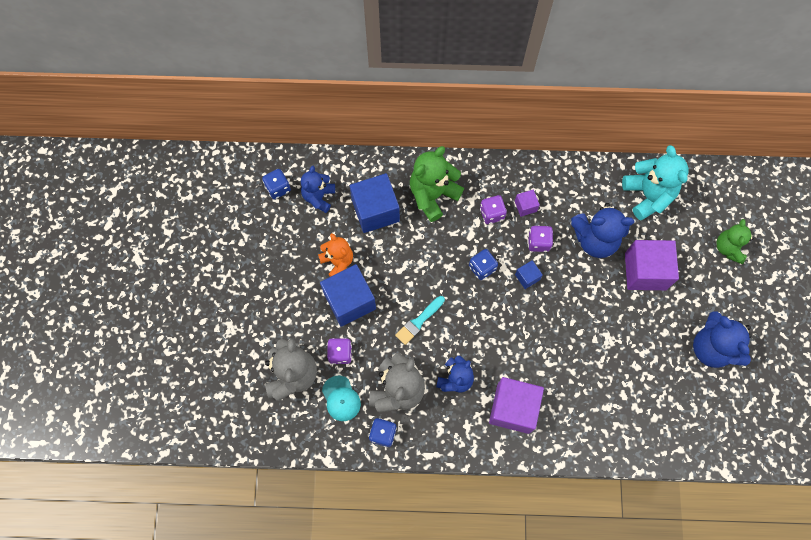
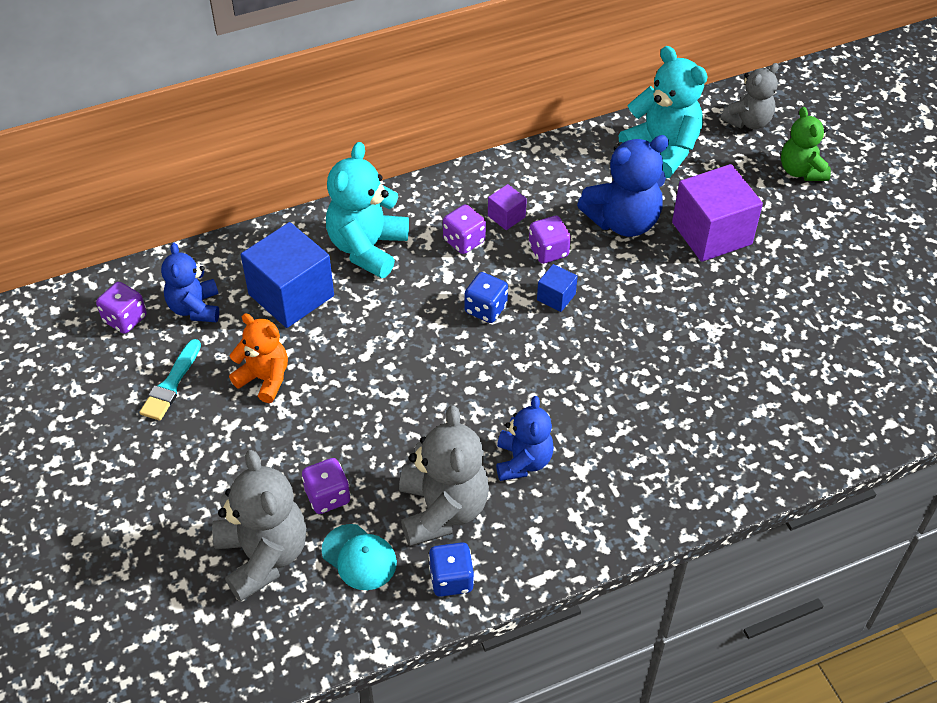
camera: 25 degrees left, 20 degrees down
(278, 188) = (125, 319): blue dice -> purple dice
(349, 301) = (308, 421): blue cube -> none
(419, 321) = (428, 408): turquoise brush -> turquoise brush (171, 384)
(433, 195) = (367, 248): green teddy bear -> turquoise teddy bear
(513, 408) = (629, 465): purple cube -> none
(712, 348) = (853, 287): blue teddy bear -> none
(715, 195) = (748, 121): none -> grey teddy bear

